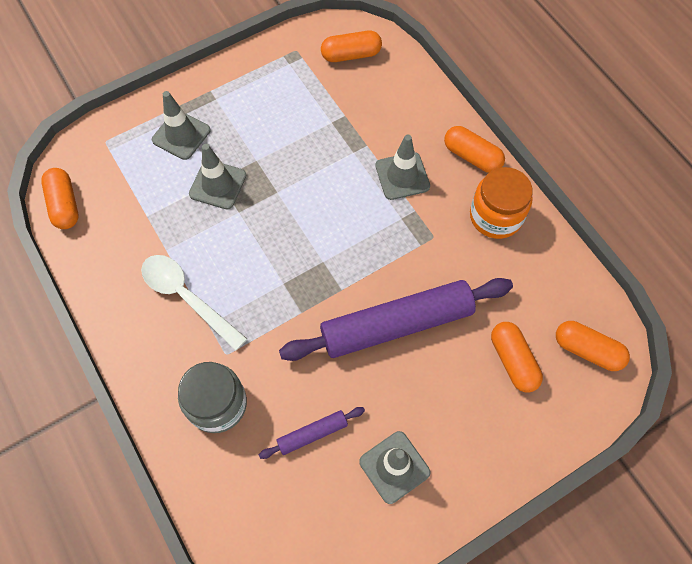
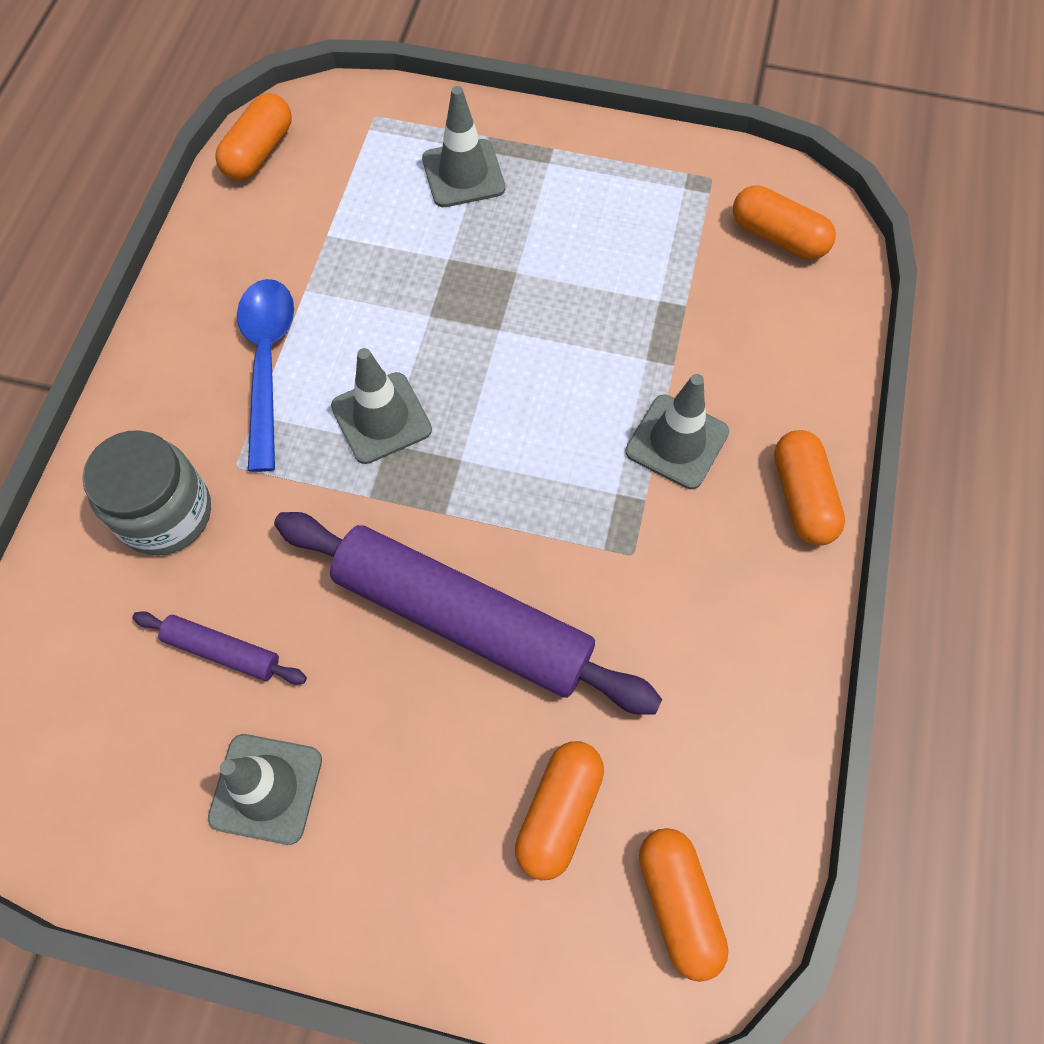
camera: 45 degrees right, 0 degrees up
(187, 297) = (267, 363): white spoon -> blue spoon
(218, 185) = (441, 264): grey traffic cone -> grey traffic cone (381, 418)
(495, 216) = (748, 603): orange jar -> none

